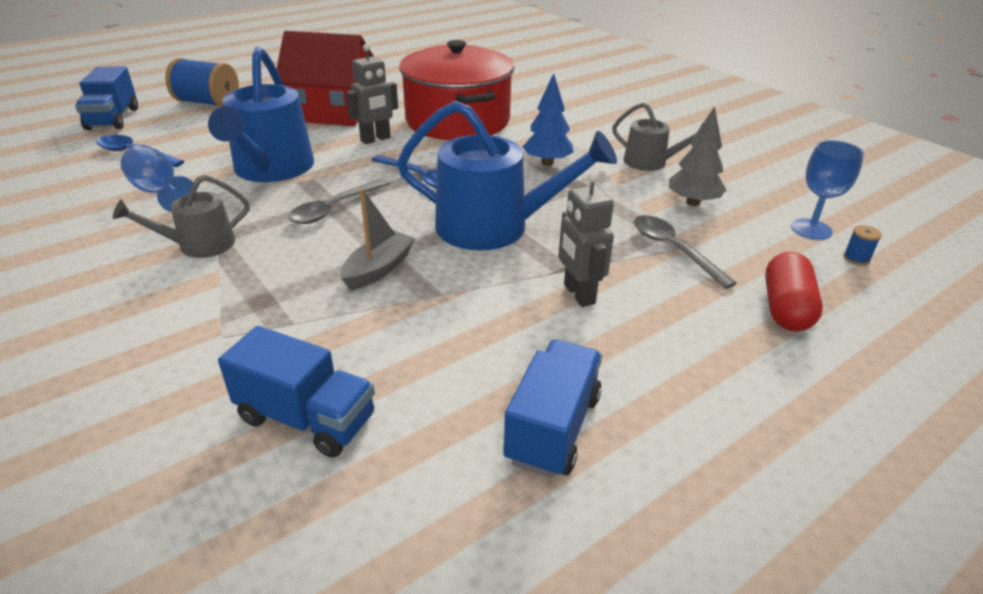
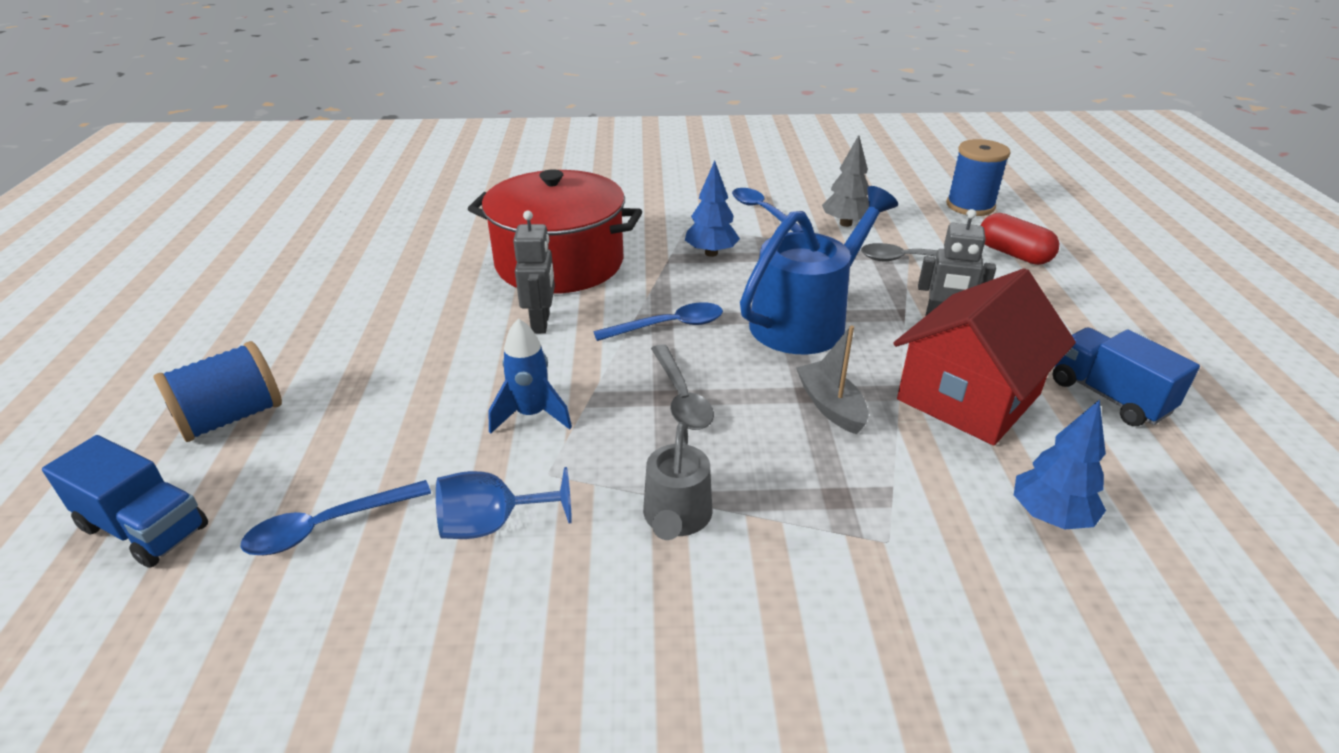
camera: 55 degrees left, 0 degrees up
(271, 169) = (531, 415): blue watering can -> blue rocket
(307, 418) = (1050, 516): blue truck -> blue tree
(332, 111) = (420, 328): red house -> red house (968, 397)
(650, 162) = (762, 211): grey watering can -> blue spoon
(811, 229) = (922, 202): blue goblet -> none
(856, 259) = (970, 206): blue spool -> blue spool, size x2.42

